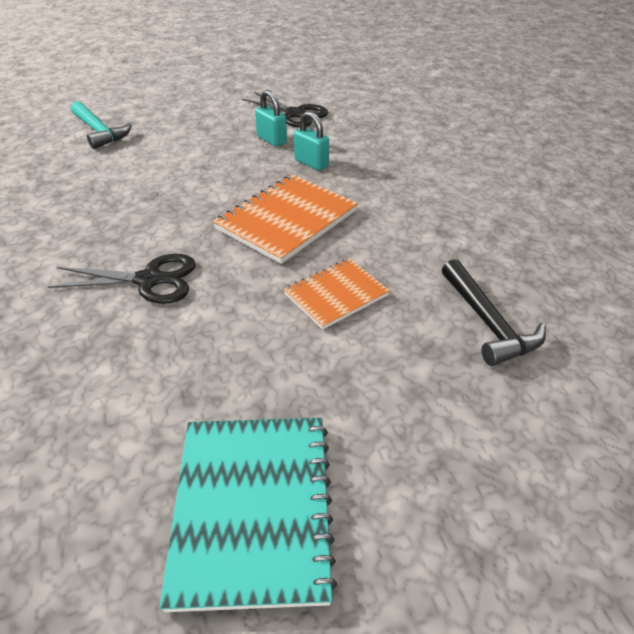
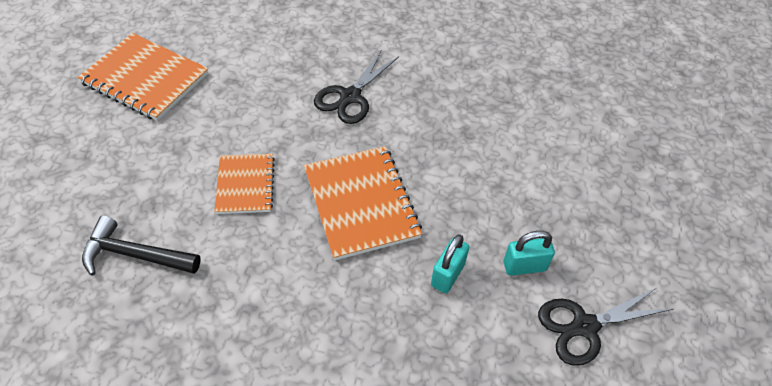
camera: 120 degrees right, 10 degrees up
(99, 132) = (625, 134): turquoise hammer -> none
(253, 508) = (145, 78): turquoise notebook -> orange notebook
(311, 163) = (447, 275): turquoise padlock -> turquoise padlock turned 45 degrees counterclockwise

